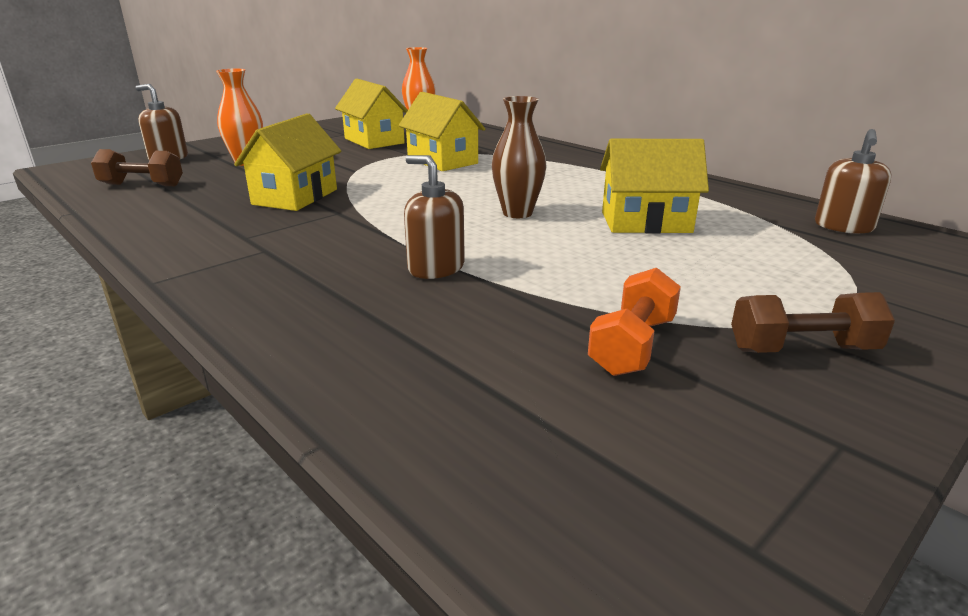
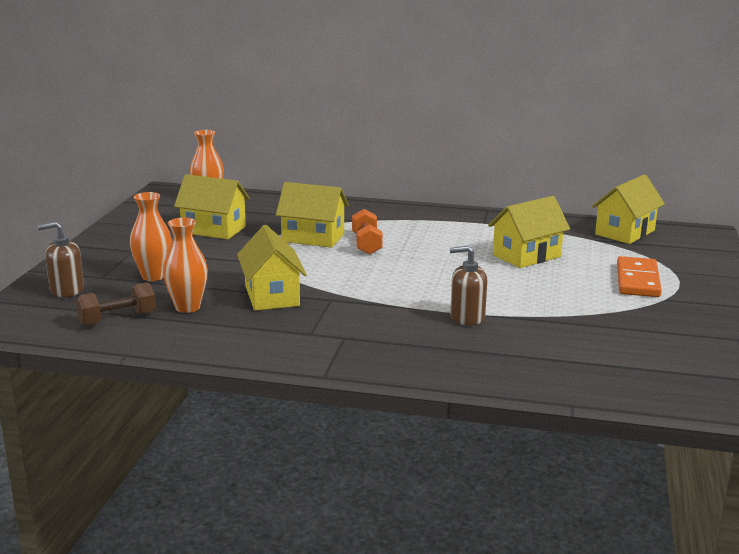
camera: 35 degrees left, 5 degrees down
(210, 189) = (187, 307): none -> orange vase
(517, 213) = (445, 269): brown vase -> none
(632, 346) = (622, 327): orange dumbbell -> orange dumbbell (366, 244)
(769, 288) = (638, 280): none -> orange domino
(802, 349) = (685, 307): brown dumbbell -> none
(843, 226) = (625, 232): brown soap dispenser -> yellow house

